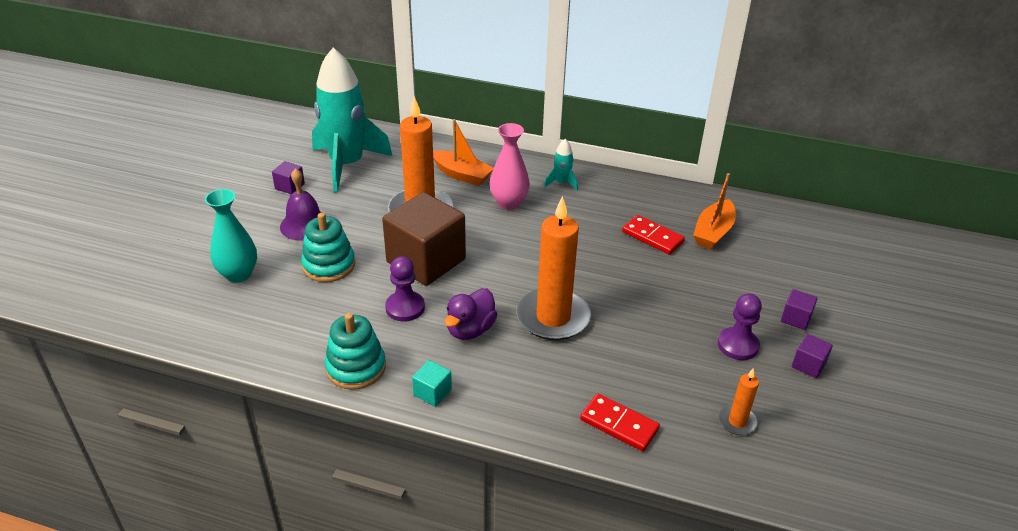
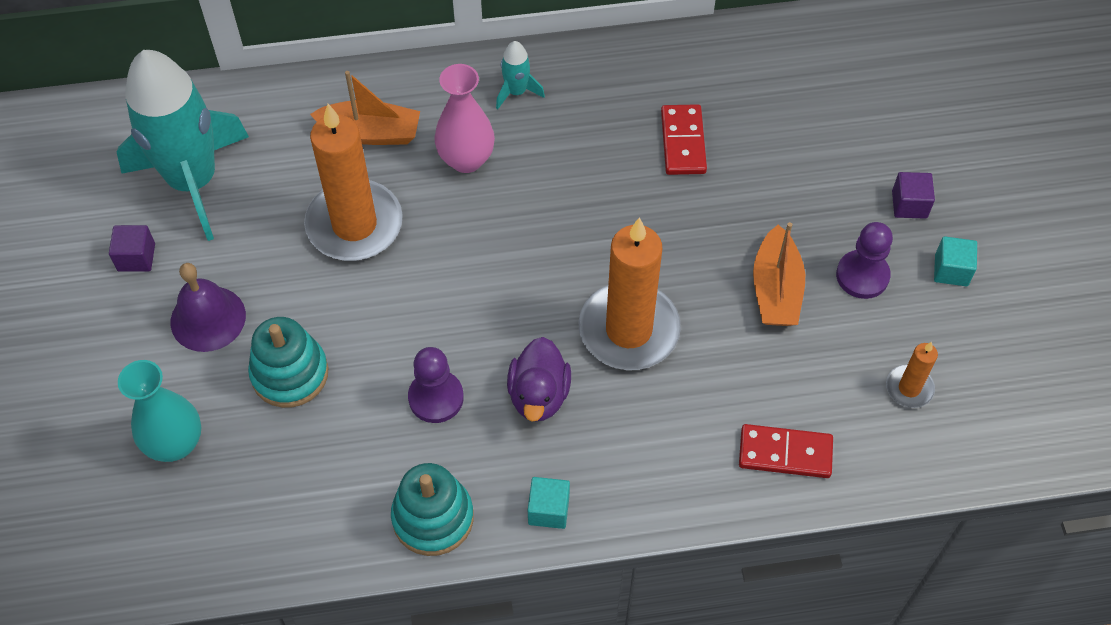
camera: 25 degrees left, 20 degrees up
(426, 261) = (415, 309): brown cube -> none
(652, 237) = (683, 142): red domino -> red domino turned 75 degrees clockwise
(713, 232) = (753, 102): orange boat -> orange boat (776, 289)
(808, 365) = (951, 270): purple cube -> turquoise cube

